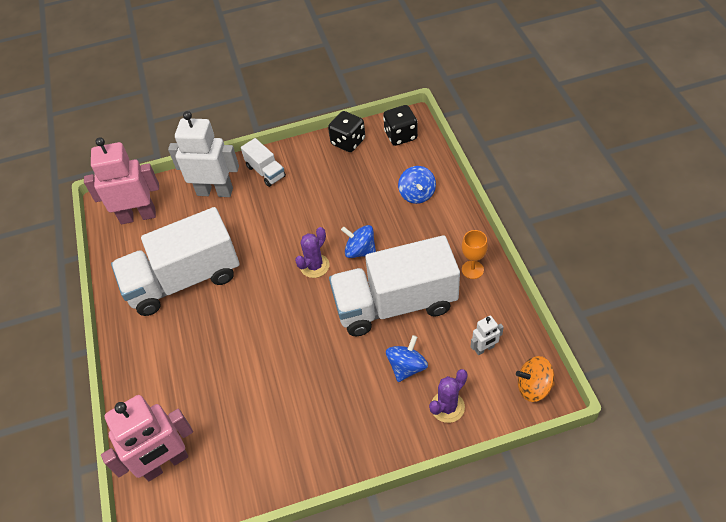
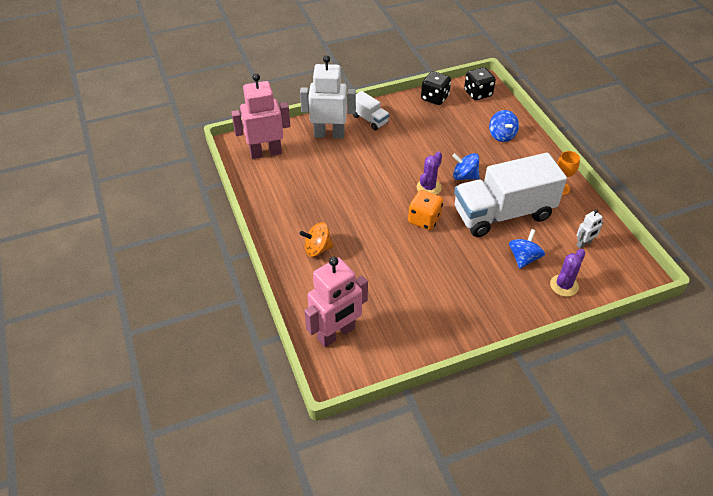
camera: 10 degrees left, 5 degrees down
(184, 280) = (318, 199): white truck -> none
(300, 310) = (424, 220): none -> orange dice
(533, 387) = (630, 269): orange spinning top -> orange spinning top (317, 249)

